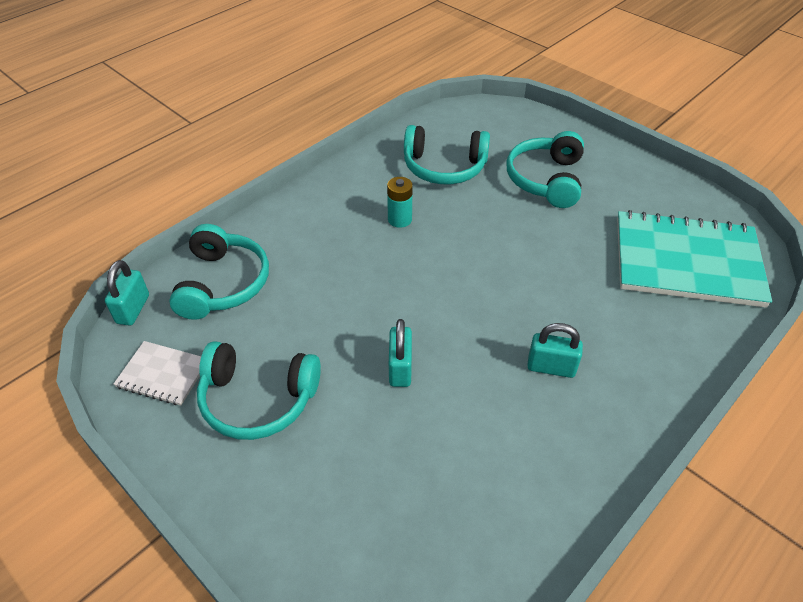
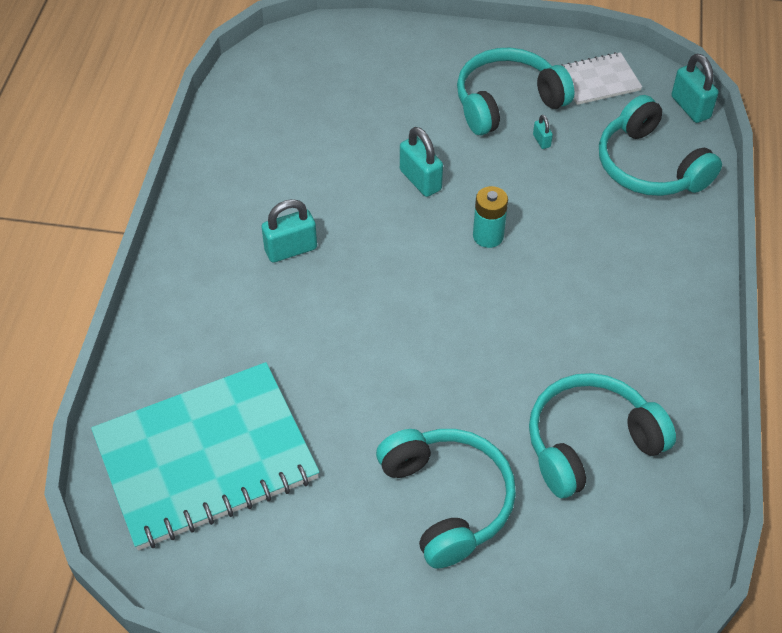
camera: 145 degrees right, 5 degrees up
(272, 347) = (541, 141): none -> turquoise padlock
(399, 219) = (565, 329): turquoise battery -> turquoise battery (488, 236)

